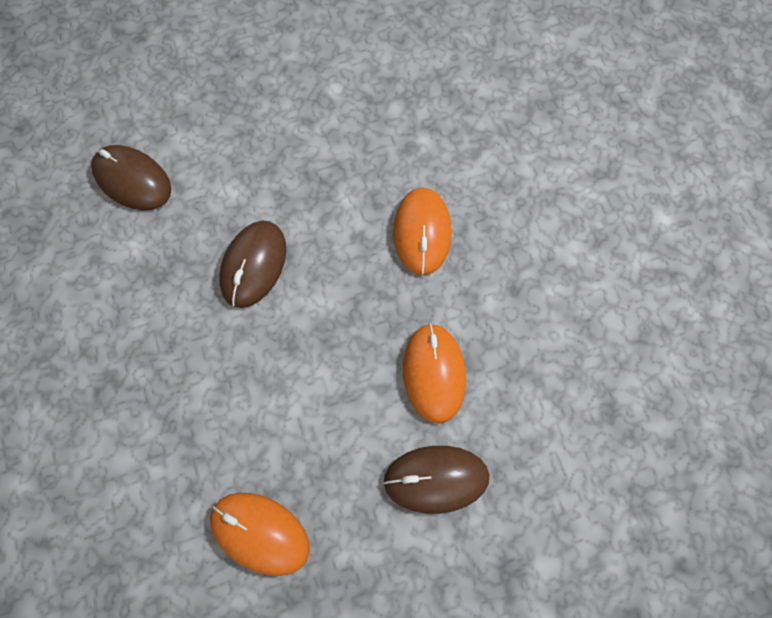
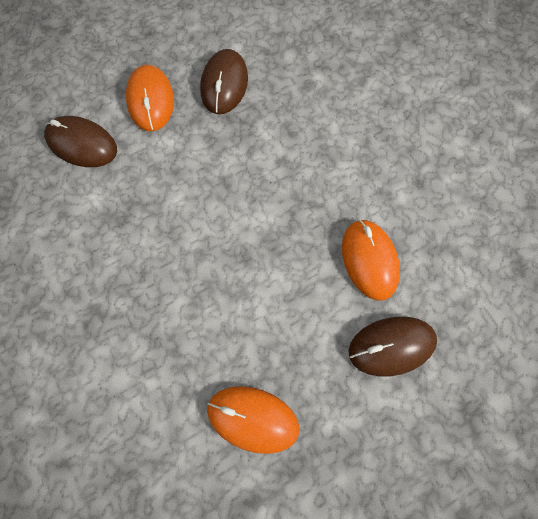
camera: 10 degrees left, 0 degrees up
(253, 265) = (199, 197): brown mouse -> brown mouse (224, 84)
(422, 232) = (333, 149): orange mouse -> orange mouse (150, 100)

